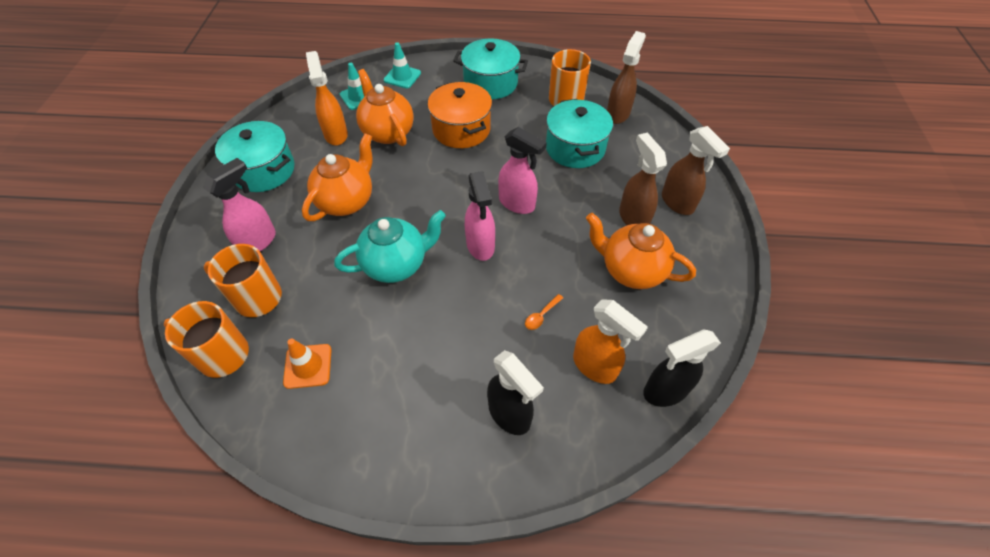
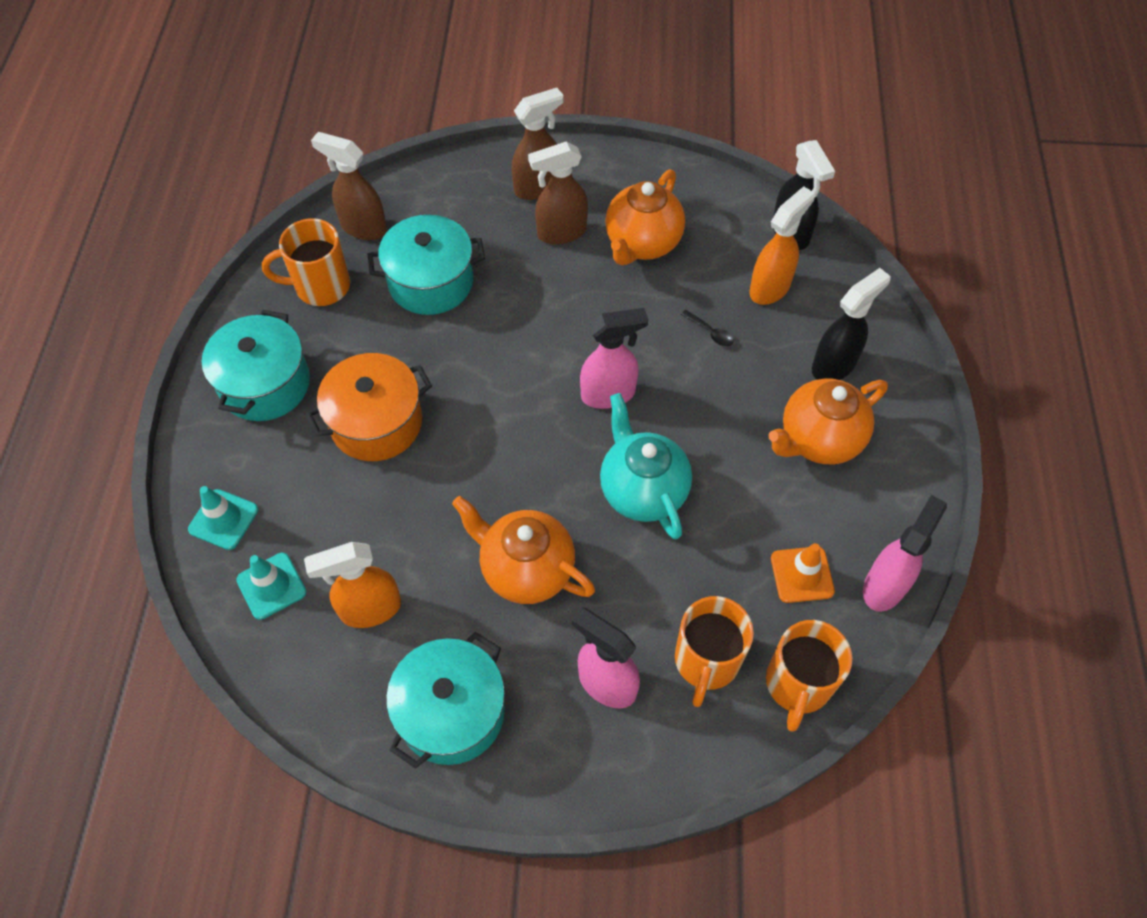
camera: 90 degrees left, 5 degrees up
(388, 132) = (373, 528): orange teapot -> orange teapot (819, 439)
(517, 204) = (535, 352): pink spray bottle -> pink spray bottle (885, 585)
(541, 315) = (710, 332): orange spoon -> black spoon

